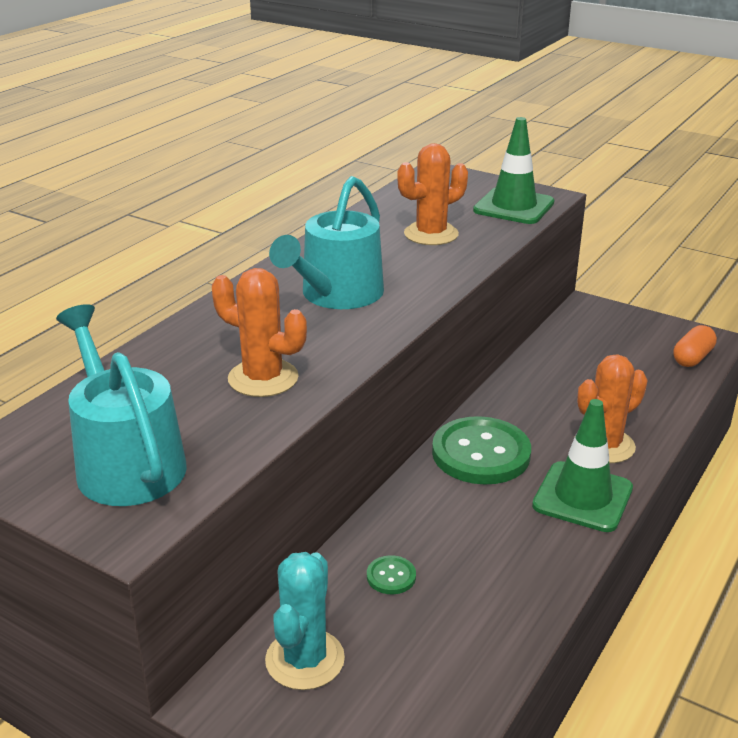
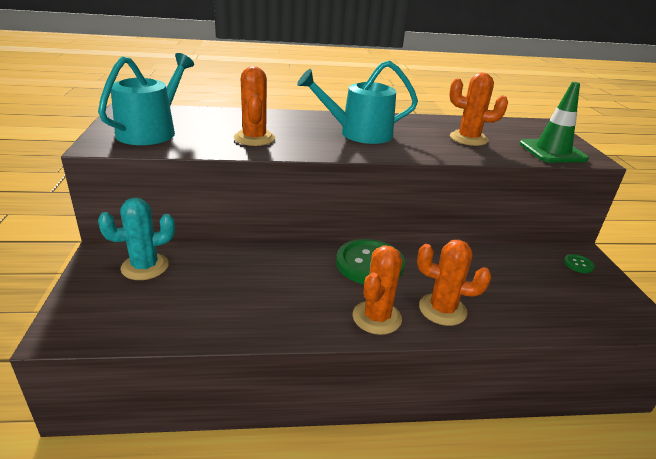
camera: 50 degrees right, 0 degrees up
(391, 576) = (230, 270): green button -> green button (578, 264)
(582, 497) = (377, 317): green traffic cone -> orange cactus
(692, 358) = (609, 320): orange capsule -> none

